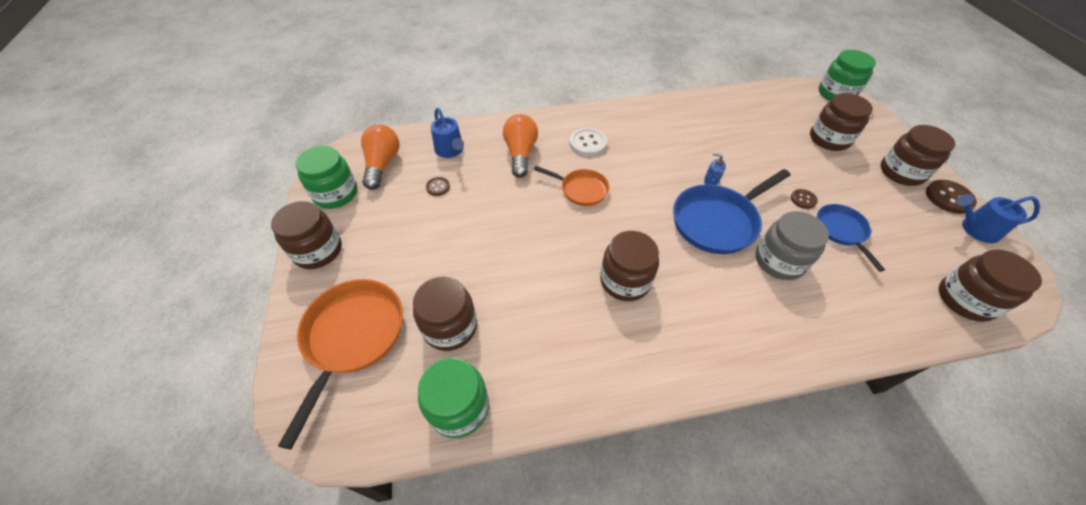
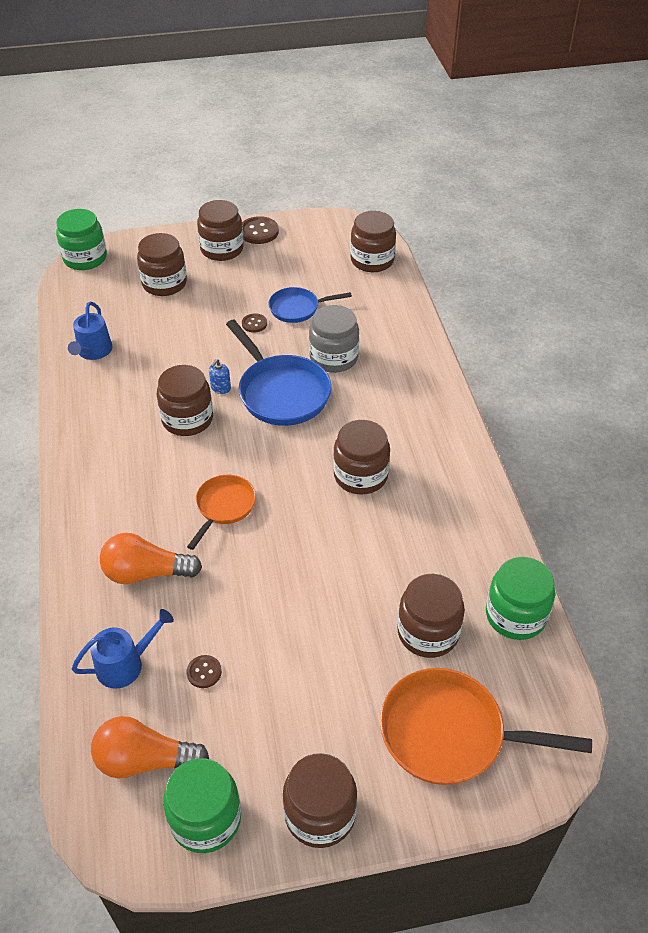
camera: 90 degrees left, 5 degrees down
(588, 143) = (136, 496): white button -> none
(669, 164) = (187, 419): none -> brown jar
(975, 229) = (297, 229): blue watering can -> blue watering can (93, 351)

